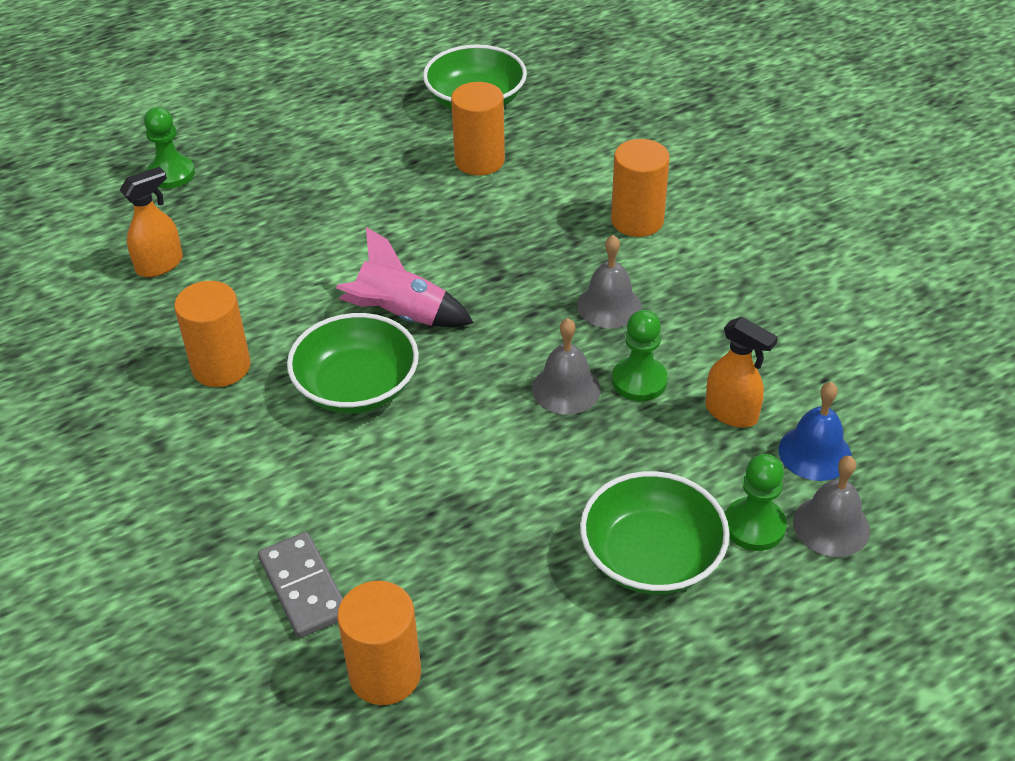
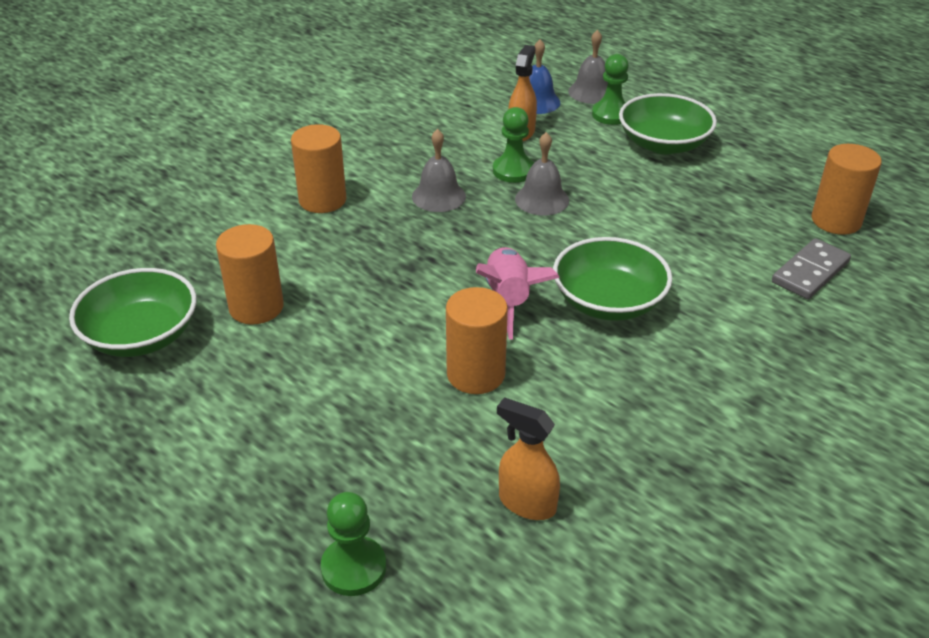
camera: 110 degrees left, 5 degrees down
(221, 367) = (640, 393): orange cylinder -> orange cylinder (476, 374)

